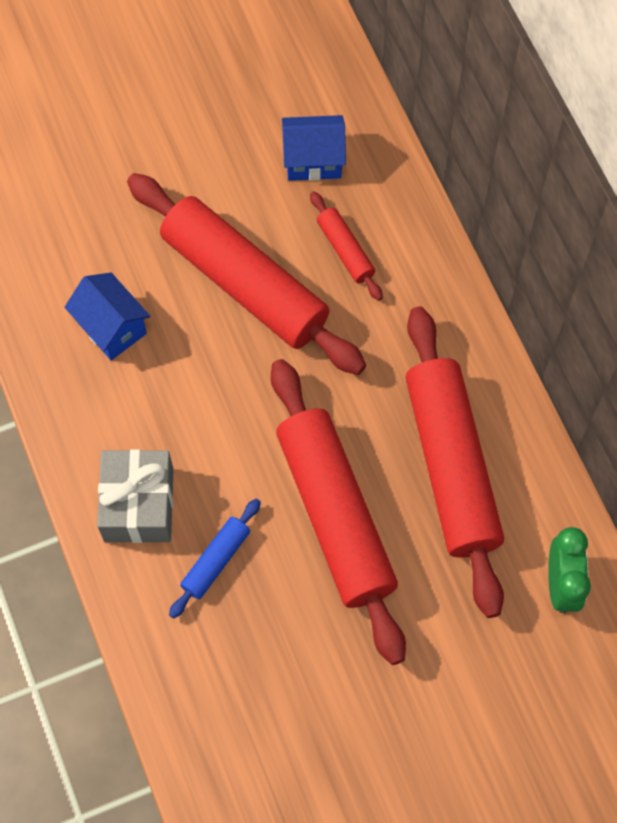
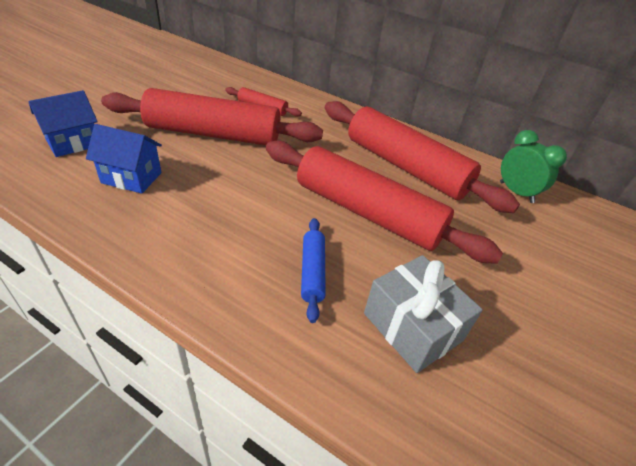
camera: 40 degrees left, 25 degrees down
(138, 504) = (223, 264): grey gift -> grey gift (412, 327)
(313, 160) = (215, 84): blue house -> blue house (73, 143)

